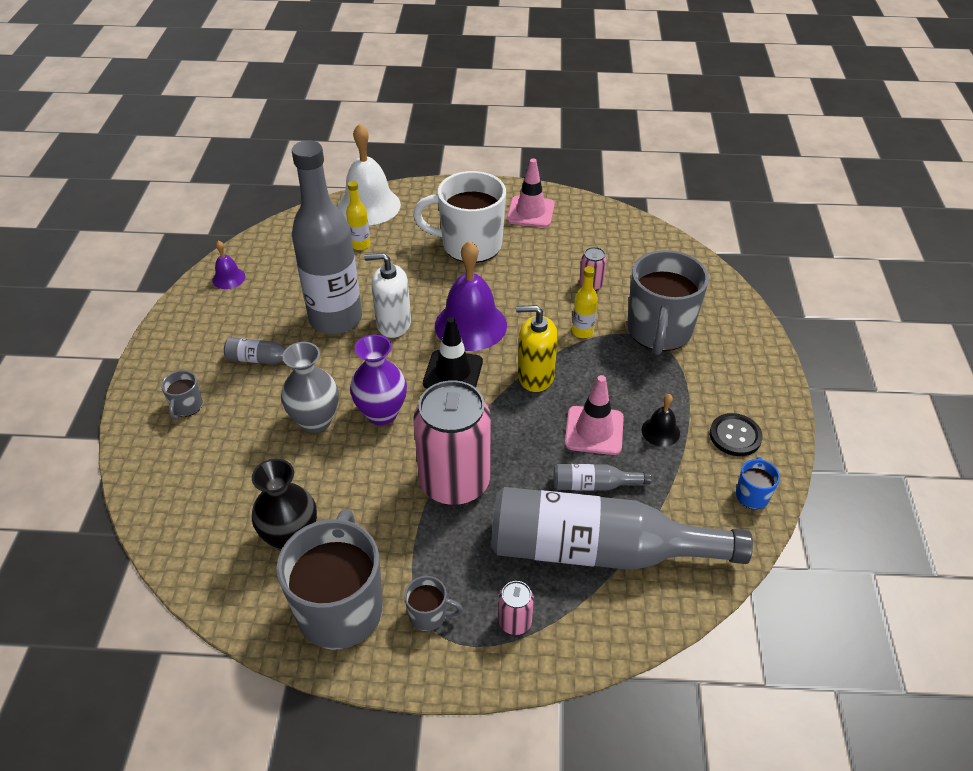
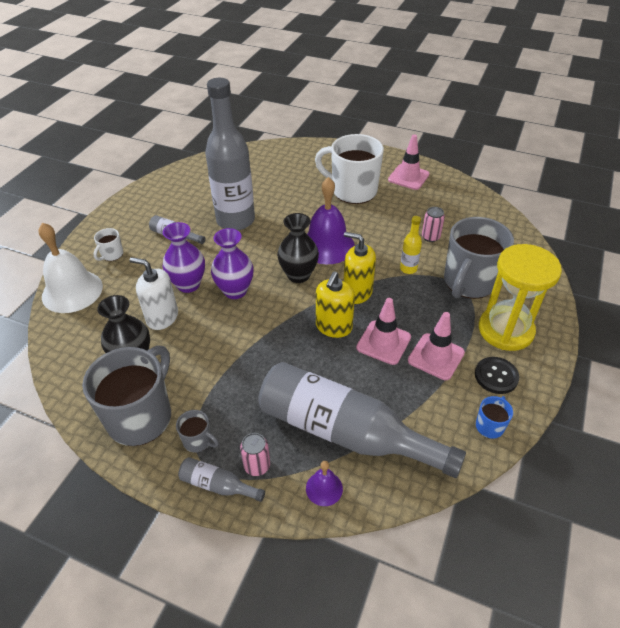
camera: 20 degrees right, 0 degrees up
(187, 407) = (112, 255): grey mug -> white mug
(228, 278) = (179, 179): purple bell -> purple bell (324, 488)
(315, 421) = (188, 284): grey vase -> purple vase
(360, 245) = (276, 175): yellow bottle -> none
(369, 206) = (295, 151): white bell -> white bell (72, 291)
(393, 324) = (273, 232): white soap dispenser -> white soap dispenser (162, 317)
(453, 372) = (298, 275): black traffic cone -> black vase
(454, 482) = (262, 352): pink can -> none
(527, 427) = (333, 327): none -> yellow soap dispenser
(593, 485) = (364, 382): grey bottle -> grey bottle (217, 485)
(660, 431) = (436, 356): black bell -> pink traffic cone
(723, 379) = (505, 330): none -> yellow hourglass

